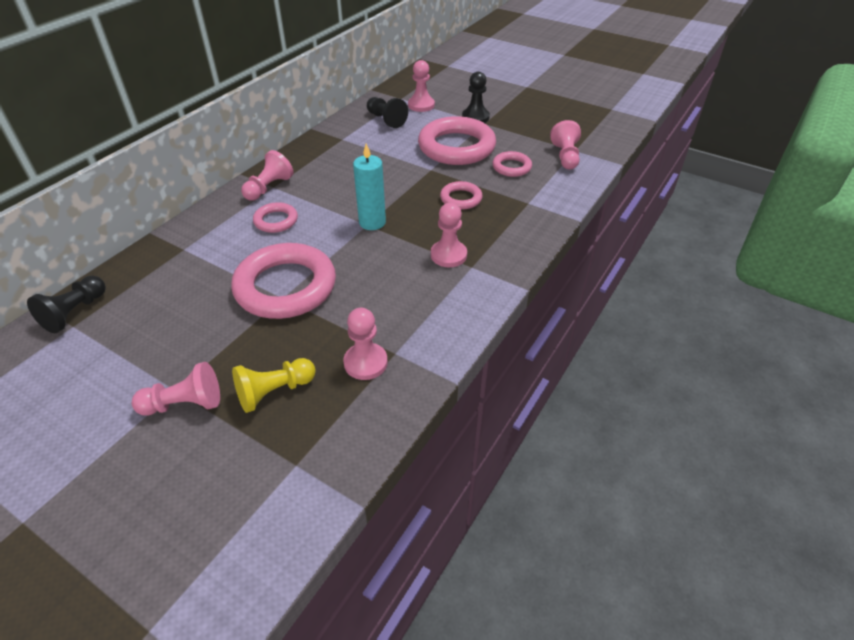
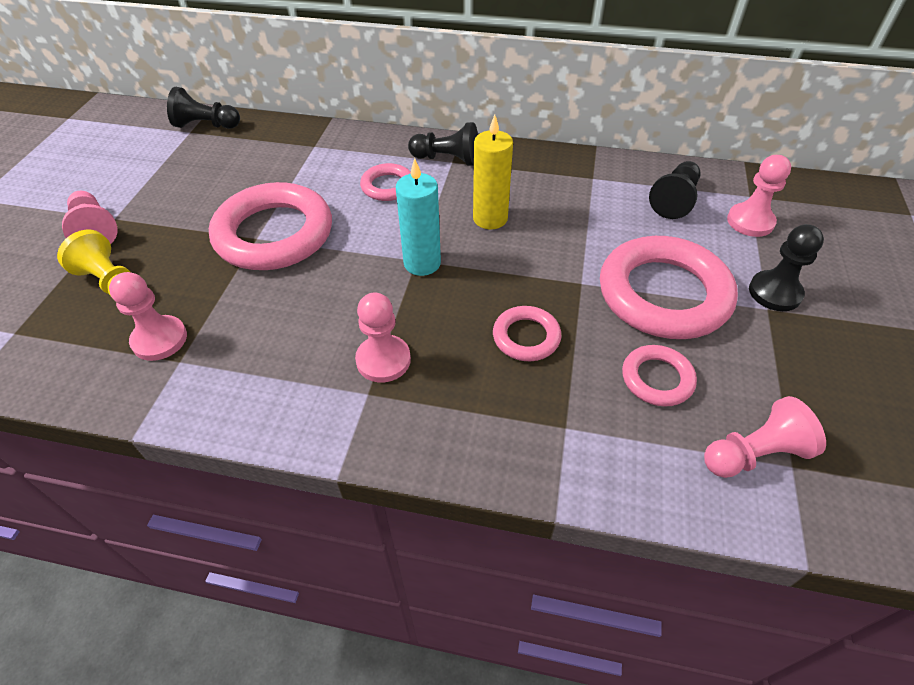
camera: 70 degrees right, 5 degrees up
(269, 188) = (447, 159): pink pawn -> black pawn
(349, 186) = (490, 218): none -> yellow candle

